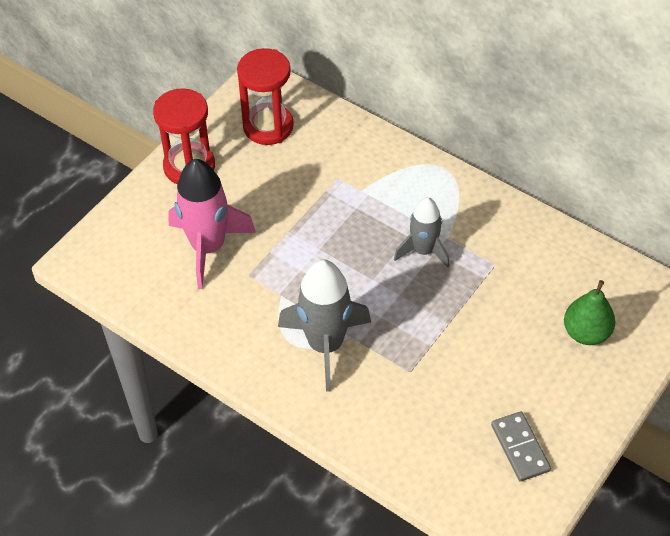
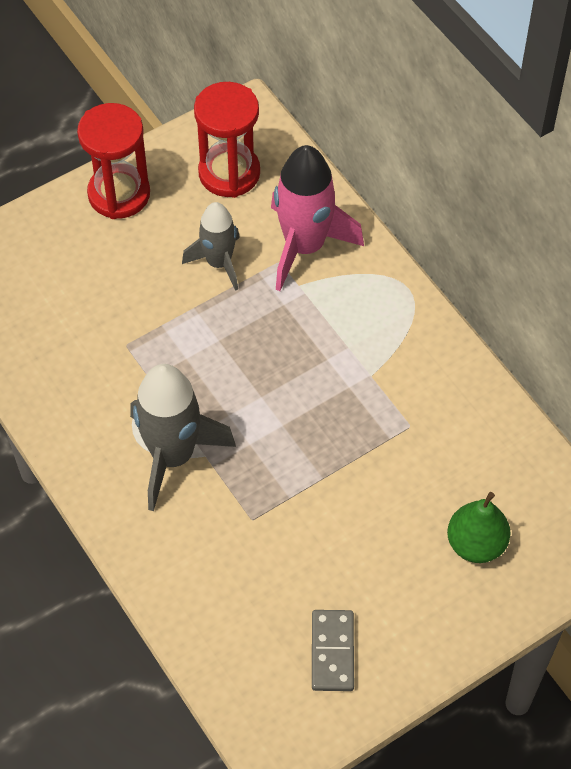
camera: 20 degrees right, 5 degrees up
(208, 247) = (97, 297): pink rocket -> pink rocket (305, 246)
(423, 251) = (335, 382): grey rocket -> grey rocket (219, 263)

